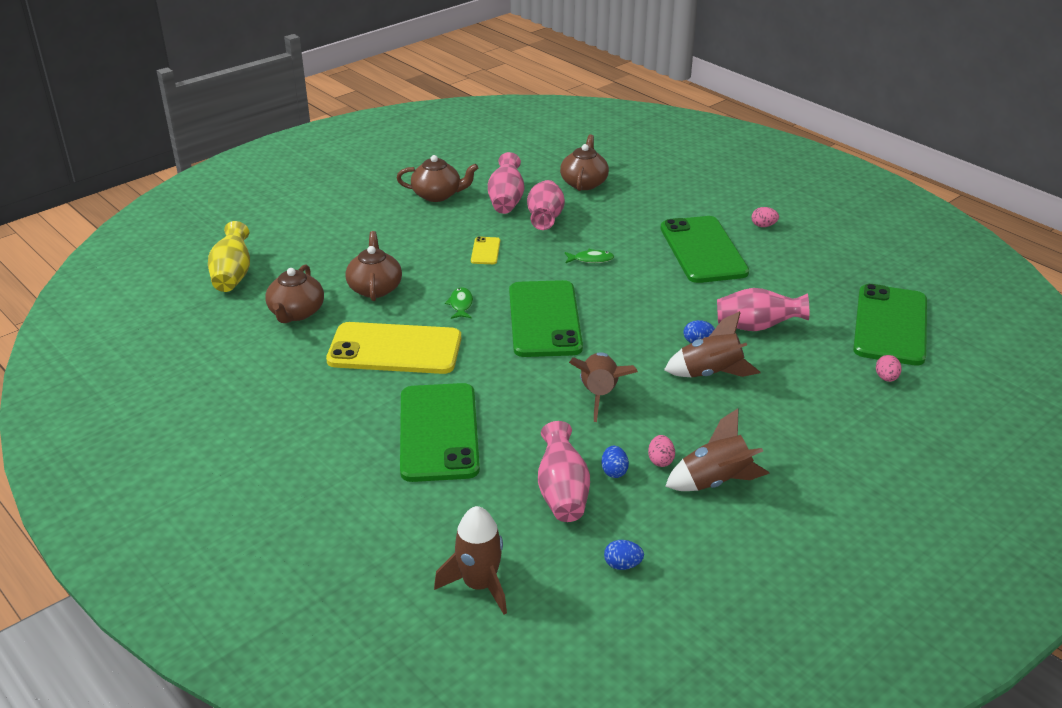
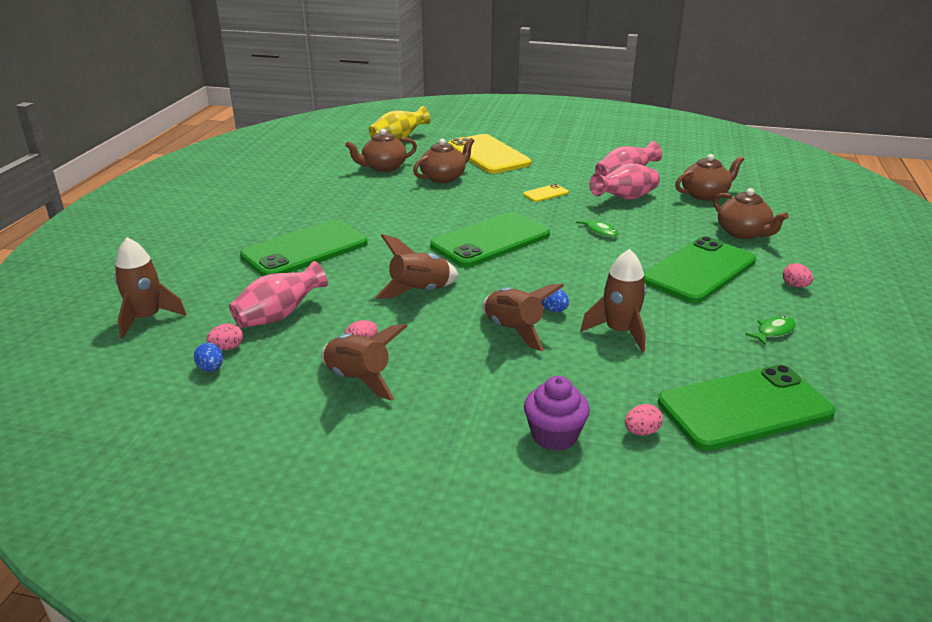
camera: 55 degrees right, 5 degrees down
(395, 349) = (382, 206): yellow phone -> yellow phone (488, 155)
(437, 195) = (588, 157): brown teapot -> brown teapot (743, 233)
(461, 304) = (465, 208): green fish -> green fish (773, 331)
(593, 544) = (227, 348): none -> pink egg
(614, 471) = (326, 328): blue egg -> none
(757, 327) = (619, 332): pink vase -> brown rocket
(864, 416) = (554, 436): none -> purple cupcake

